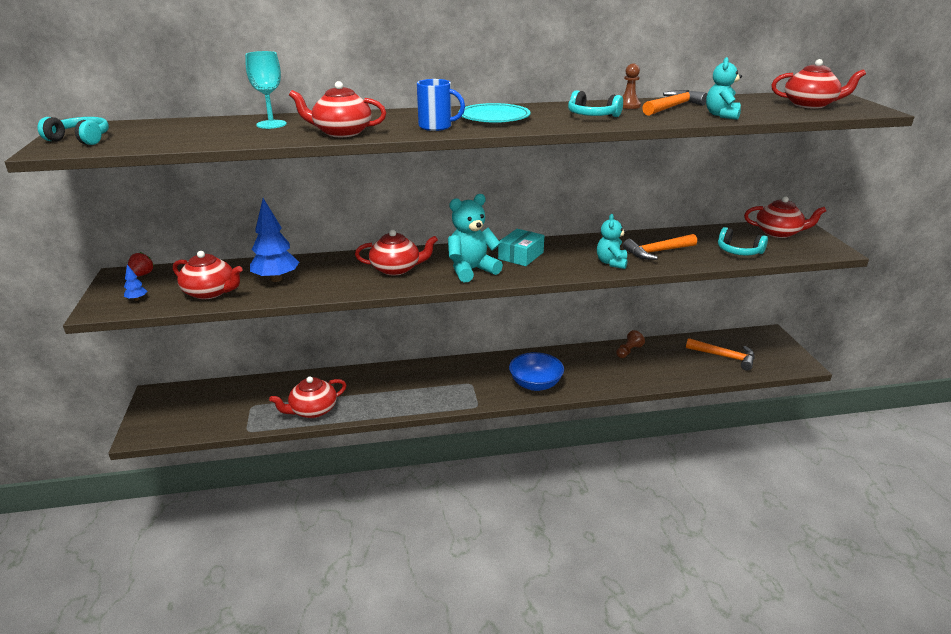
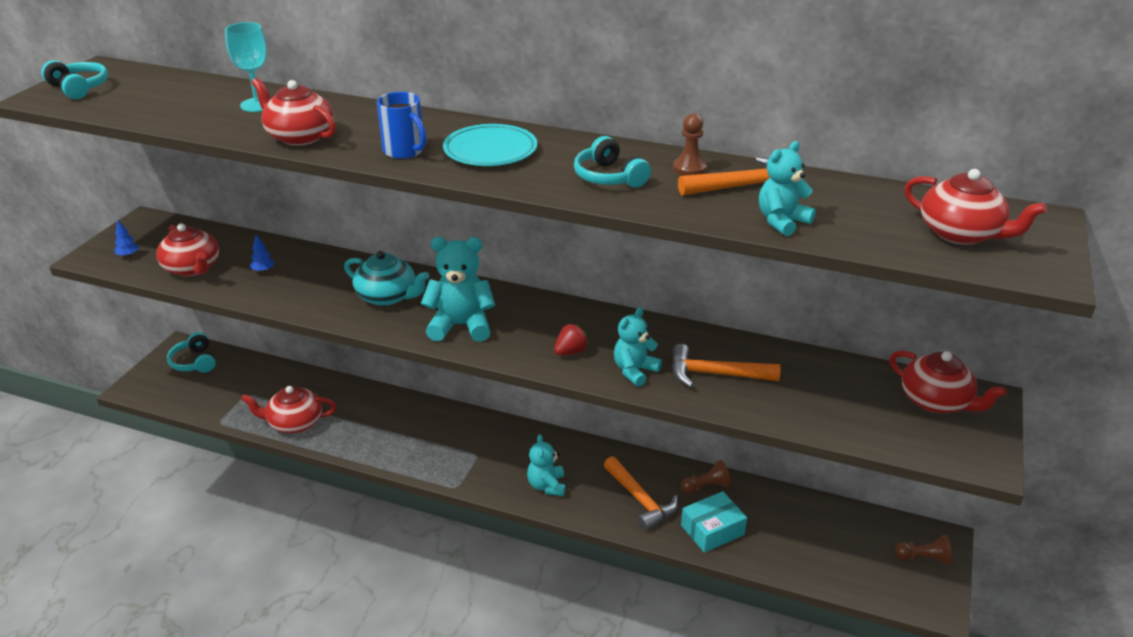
camera: 30 degrees right, 5 degrees up
(141, 275) = (160, 226): red strawberry -> red strawberry (570, 352)
(276, 279) = (263, 271): blue tree -> blue tree, size x0.43
(396, 269) = (387, 296): red teapot -> turquoise teapot
(521, 256) = (540, 323): turquoise box -> turquoise box (712, 530)
(535, 384) = (547, 486): blue bowl -> turquoise teddy bear
(724, 357) = (831, 547): orange hammer -> orange hammer (640, 499)
(738, 251) = (831, 412): turquoise headphones -> turquoise headphones (194, 362)
(772, 345) = (923, 558): none -> brown pawn

